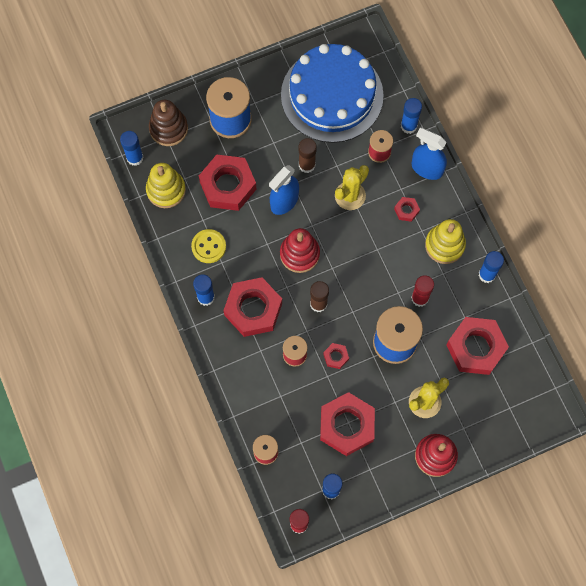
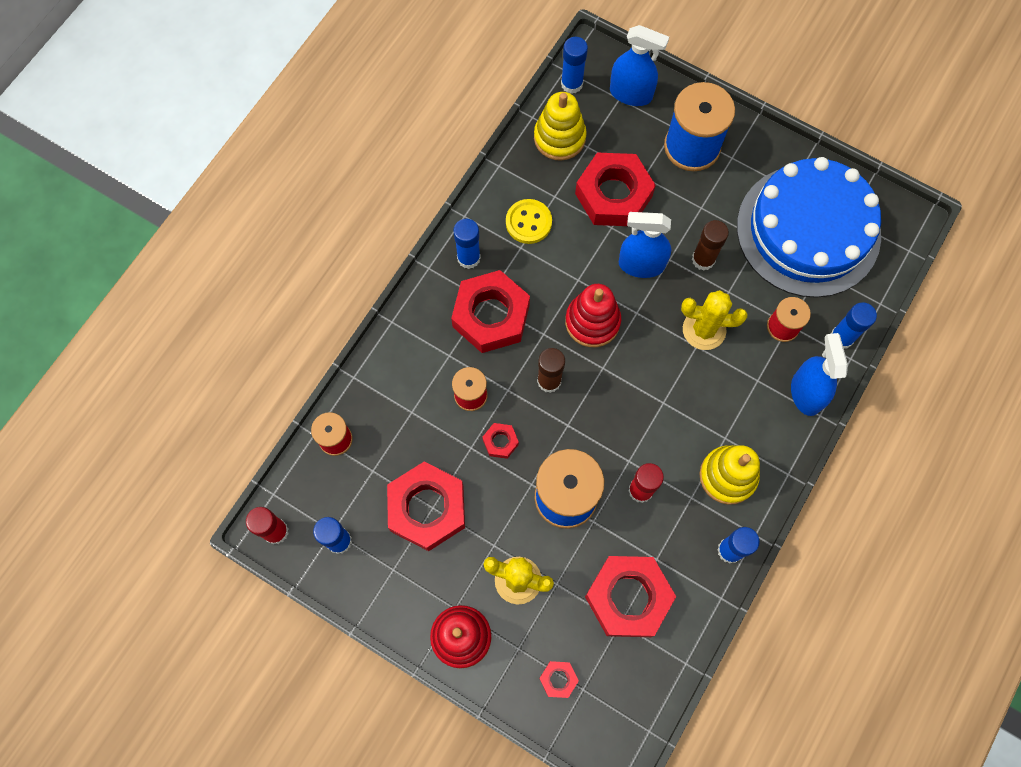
camera: 55 degrees right, 0 degrees up
(168, 128) = (631, 94): brown stacking toy -> blue spray bottle
(406, 210) = (736, 404): red nut -> red nut (558, 679)

